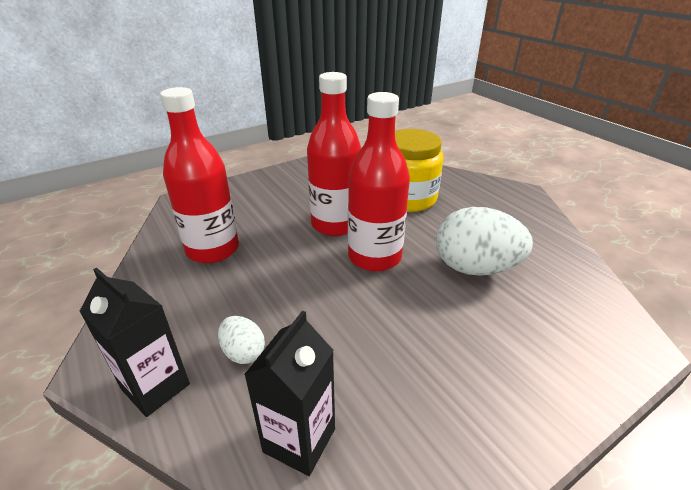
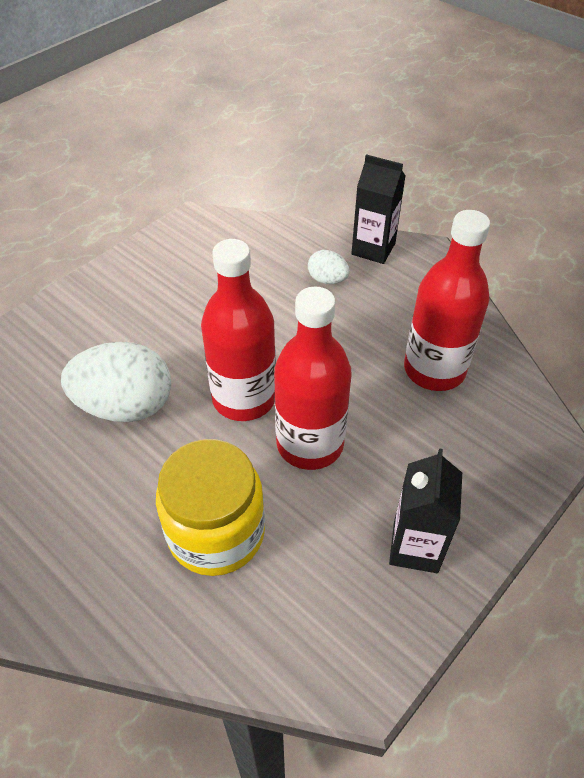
camera: 165 degrees right, 15 degrees up
(299, 440) = (260, 242): black carton -> black carton (415, 547)

